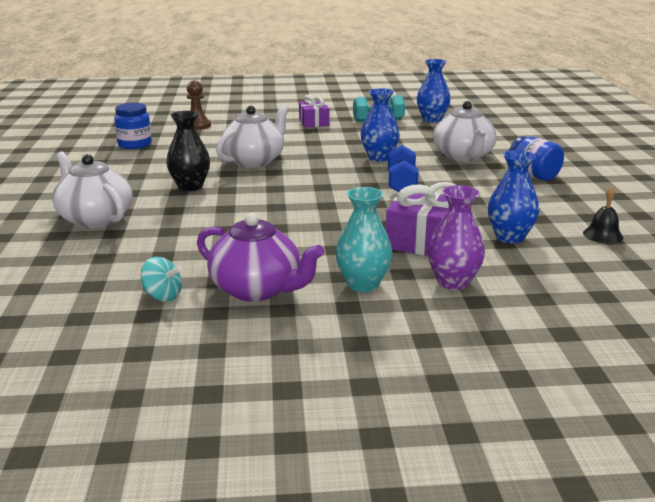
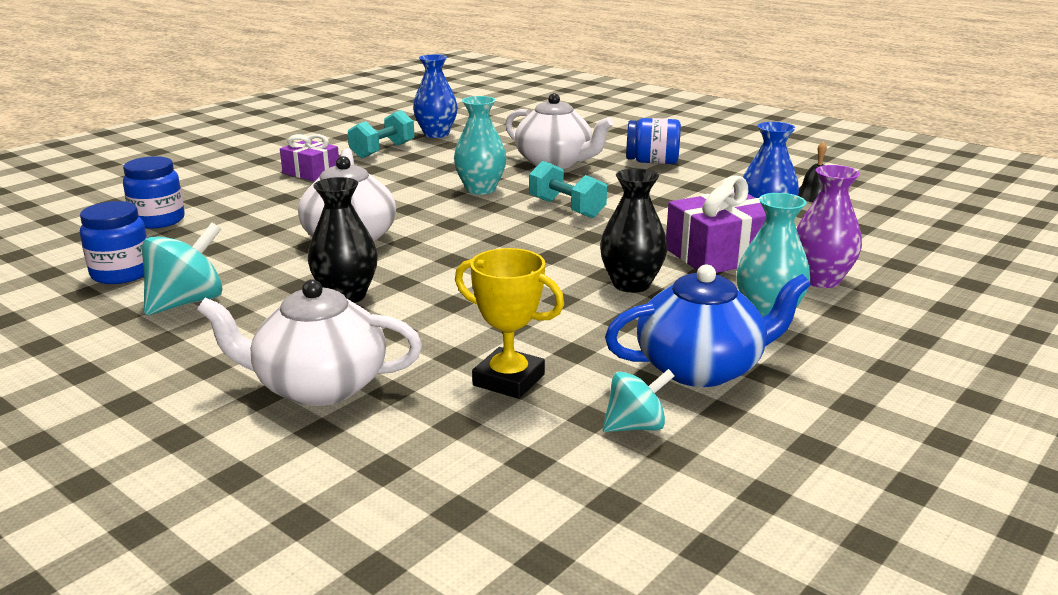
camera: 45 degrees left, 0 degrees up
(129, 165) = (187, 302): none -> turquoise spinning top
(164, 251) = (508, 380): none -> yellow trophy
(197, 126) = (158, 220): brown pawn -> blue jar
(257, 289) = (701, 368): purple teapot -> blue teapot
(331, 236) = (631, 284): none -> black vase
(379, 158) = (480, 189): blue vase -> turquoise vase
(401, 184) = (566, 208): blue dumbbell -> turquoise dumbbell

